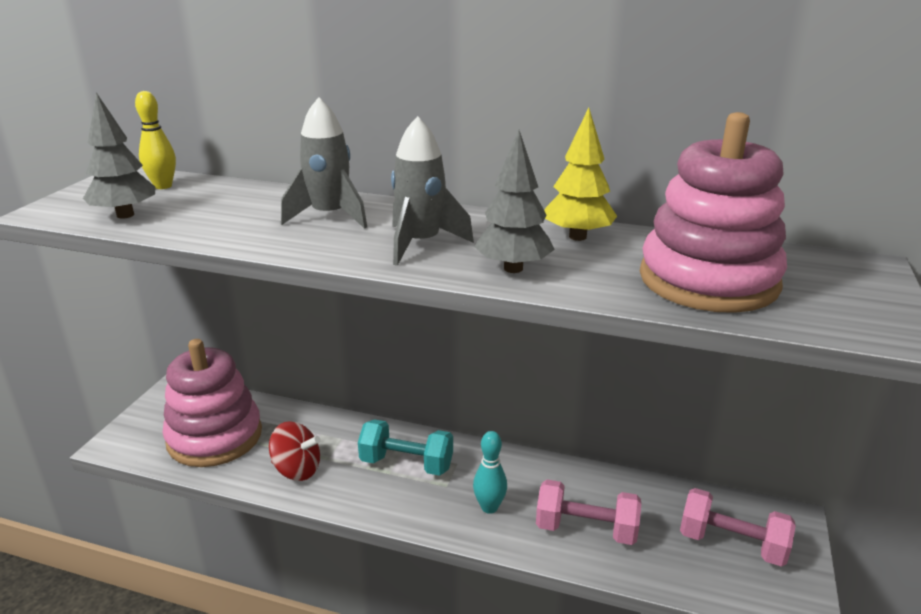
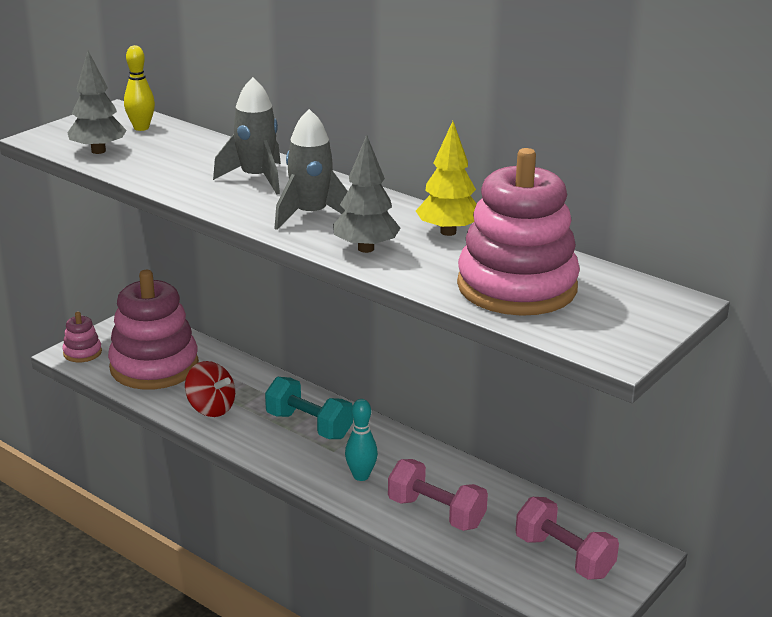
camera: 20 degrees right, 0 degrees up
(128, 439) = (82, 352): none -> pink stacking toy

